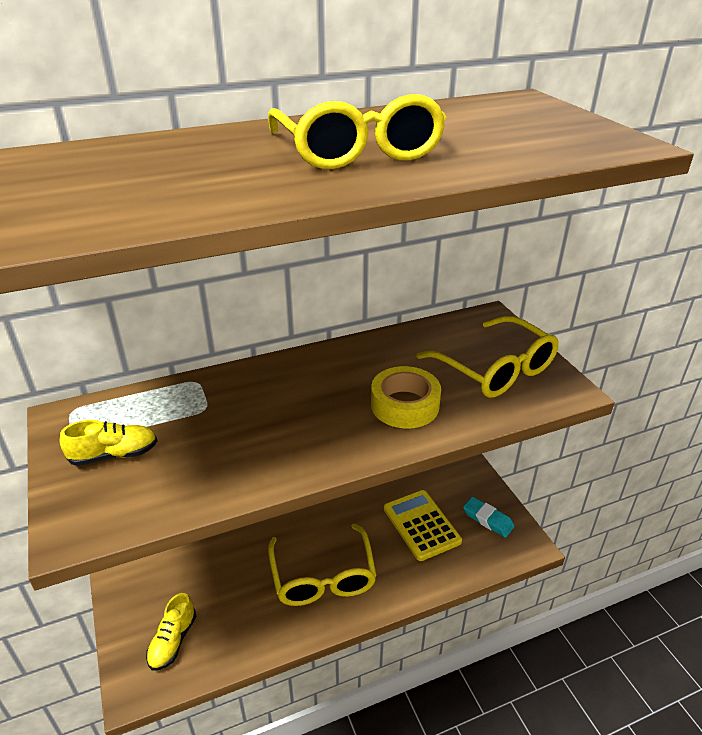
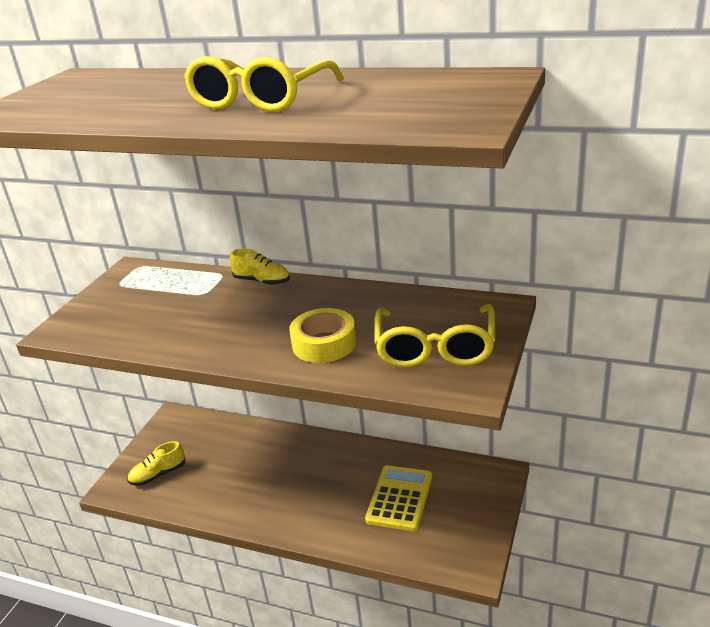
camera: 45 degrees right, 5 degrees down
(114, 455) = (125, 300): yellow shoe -> yellow shoe (262, 281)
(323, 576) = (285, 491): yellow glasses -> none
(487, 519) = (462, 526): turquoise eraser -> none

